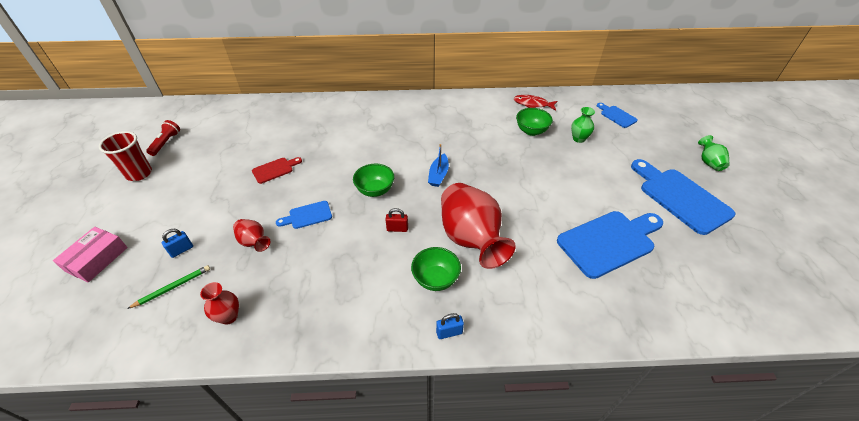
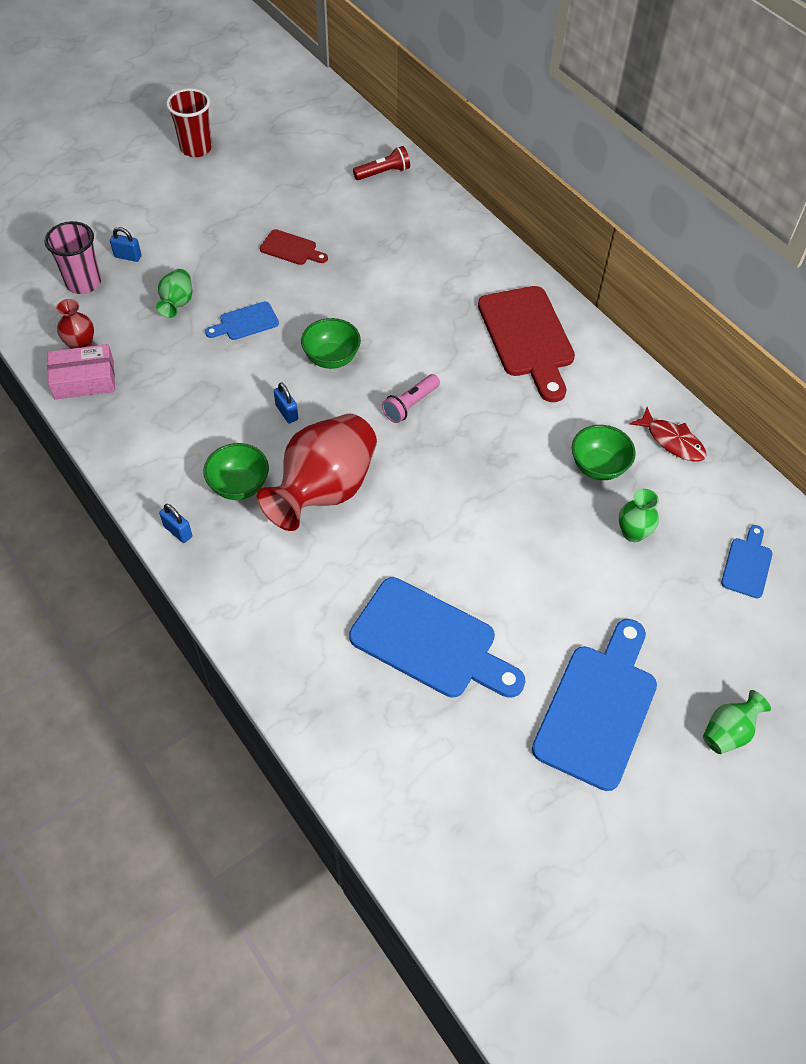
camera: 55 degrees right, 10 degrees up
(96, 259) = (76, 207): pink box -> pink box (84, 379)
(166, 143) = (256, 131): red flashlight -> red flashlight (383, 173)
(172, 287) = (83, 283): green pencil -> pink cup
(254, 242) = (177, 303): red vase -> green vase
(307, 215) = (245, 322): blue cutting board -> blue cutting board turned 60 degrees counterclockwise
(397, 229) = (287, 412): red padlock -> blue padlock
(432, 116) = (527, 337): none -> red cutting board
(438, 175) = (410, 405): blue boat -> pink flashlight
(533, 104) = (672, 441): red fish -> red fish turned 150 degrees clockwise

